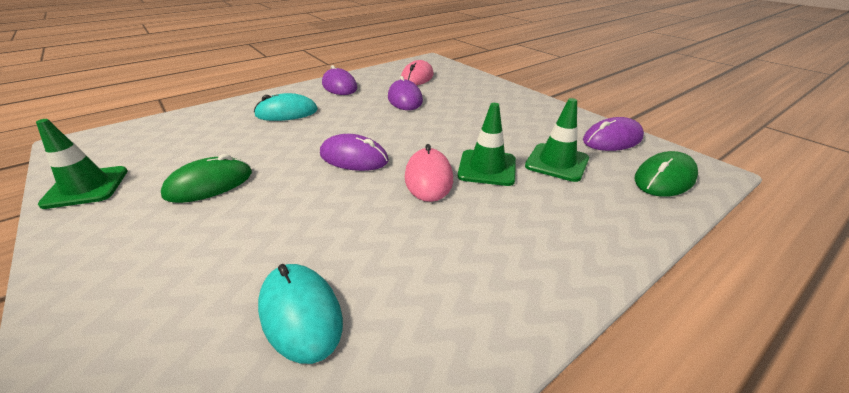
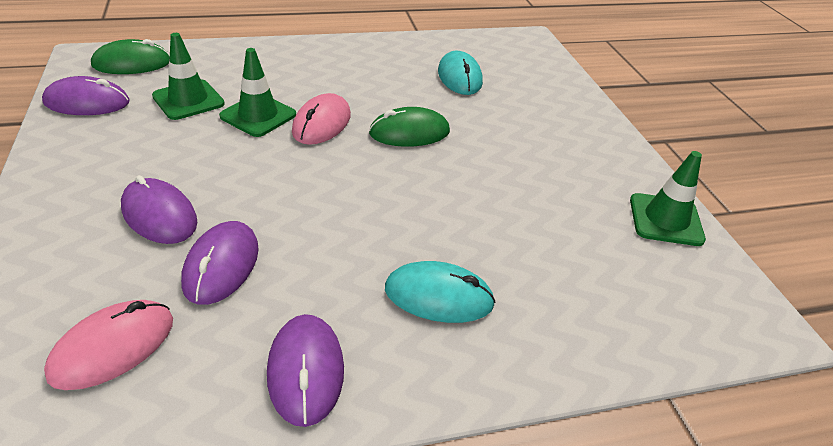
camera: 160 degrees left, 5 degrees up
(209, 184) = (534, 183): green mouse -> green mouse (409, 132)
(354, 157) = (377, 169): purple mouse -> purple mouse (159, 215)

